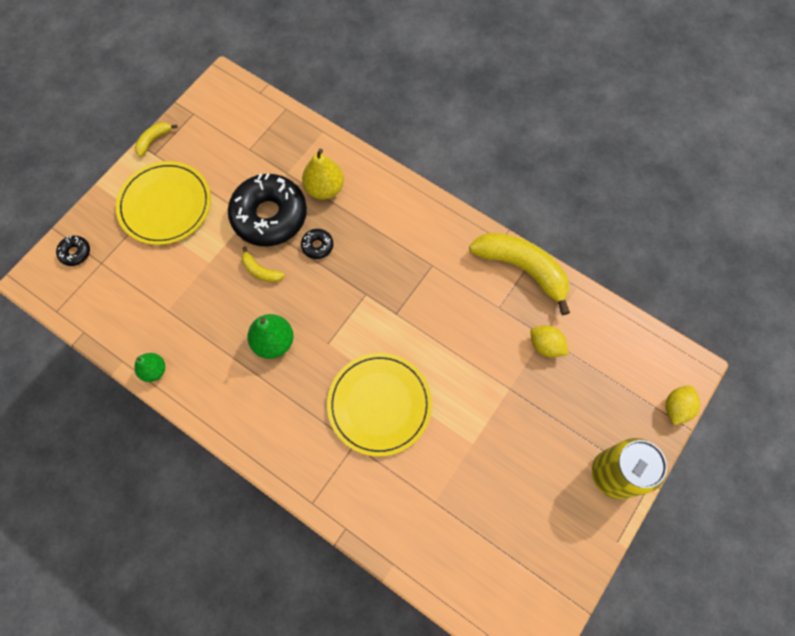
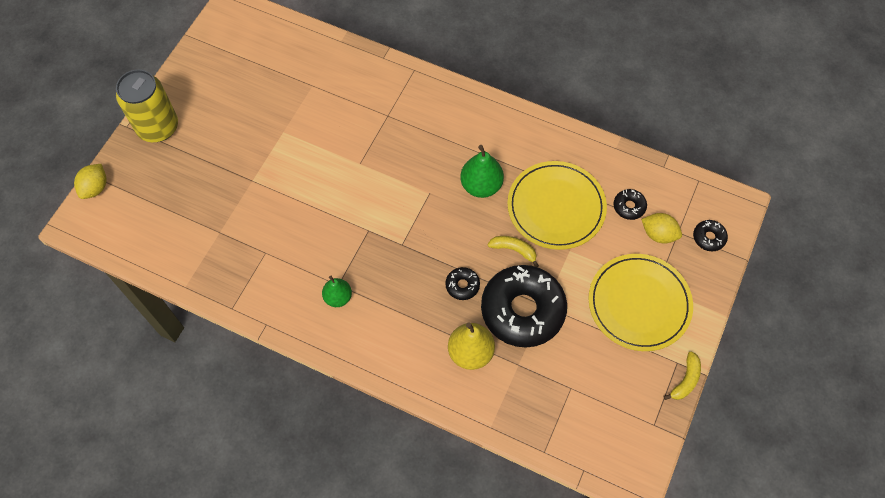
camera: 170 degrees right, 5 degrees down
(136, 295) = (629, 206): none -> black donut
(154, 370) = (583, 145): green pear -> green pear (338, 297)
(379, 404) = (371, 149): yellow plate -> yellow plate (556, 207)
(522, 269) = (242, 296): yellow banana -> none
(545, 346) = (217, 223): yellow lemon -> yellow lemon (658, 234)

